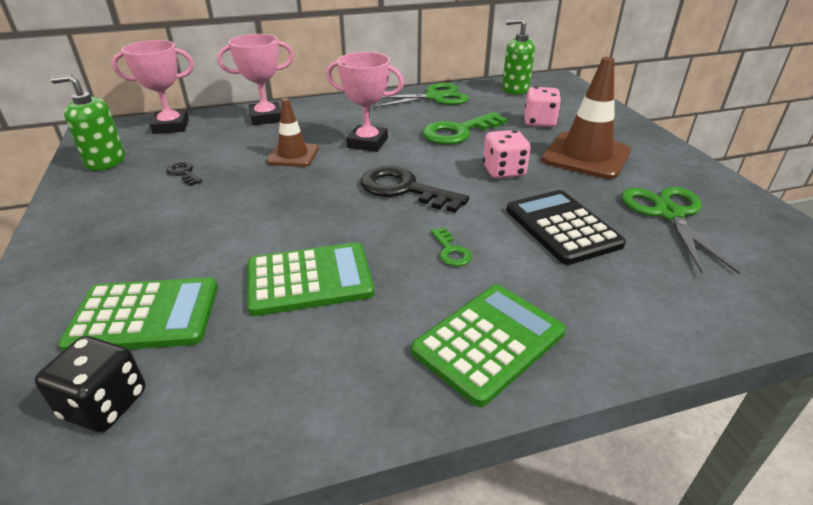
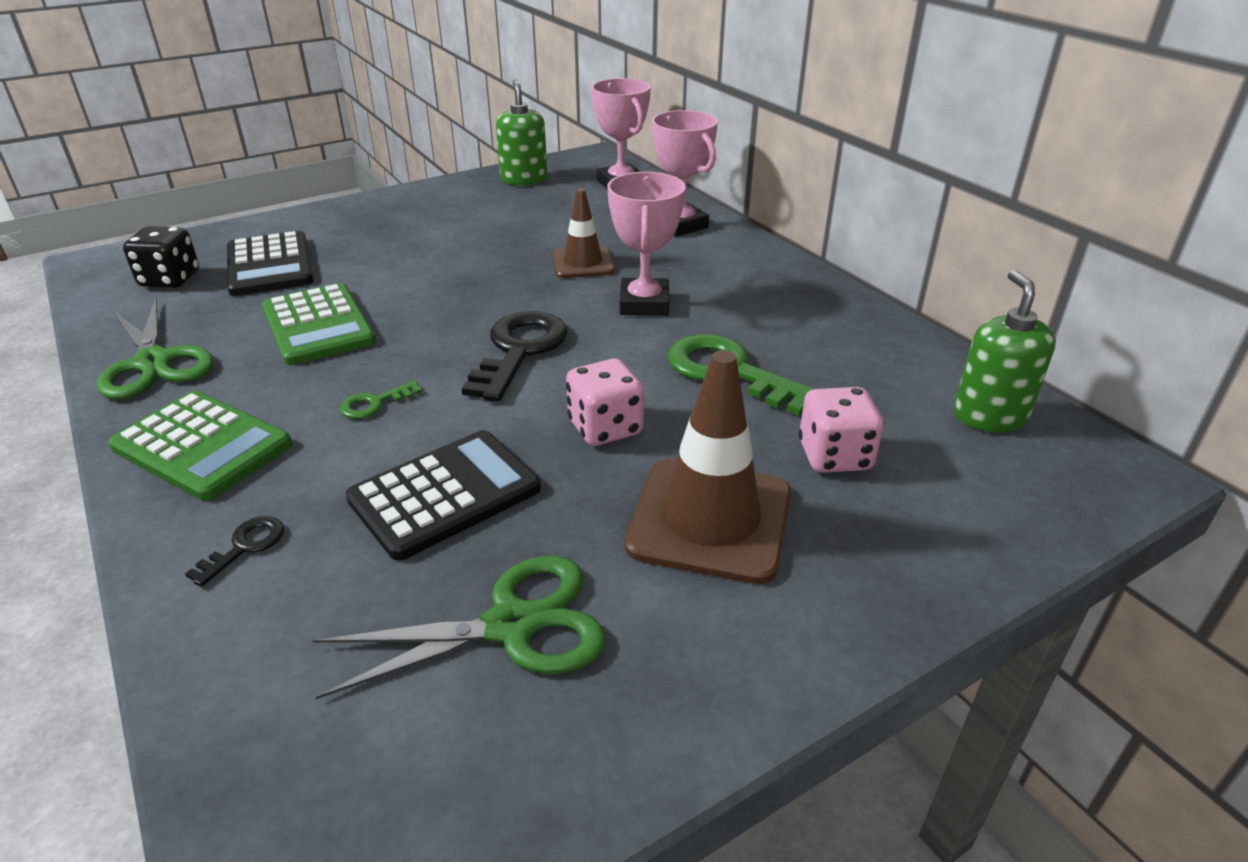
camera: 75 degrees right, 0 degrees up
(145, 316) = (270, 265): green calculator -> black calculator
(183, 173) = (513, 218): black key -> black key (245, 546)
(434, 97) = (861, 332): green scissors -> green scissors (153, 362)

